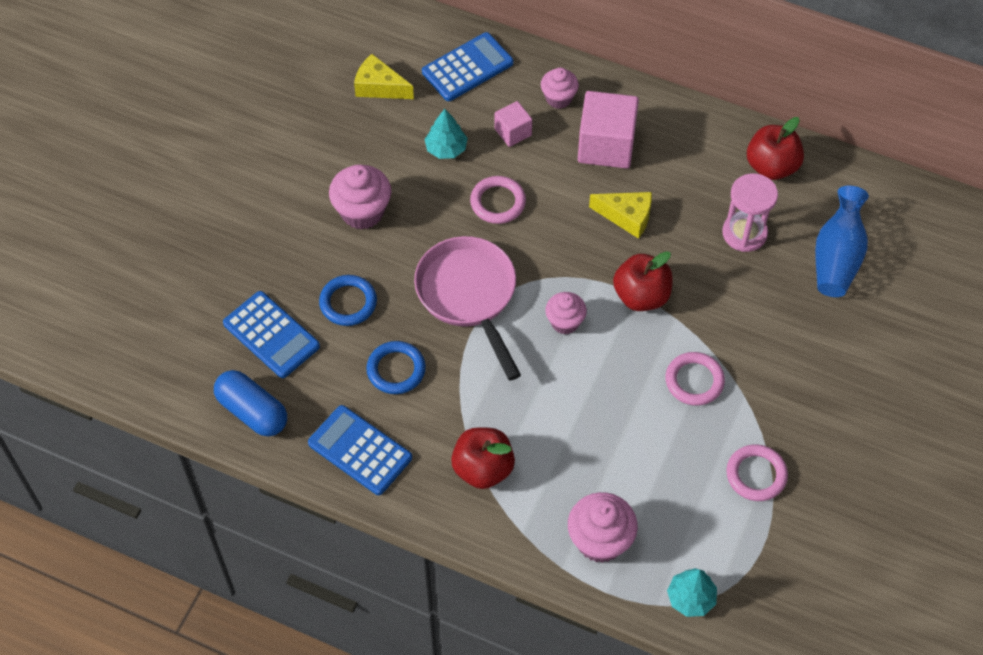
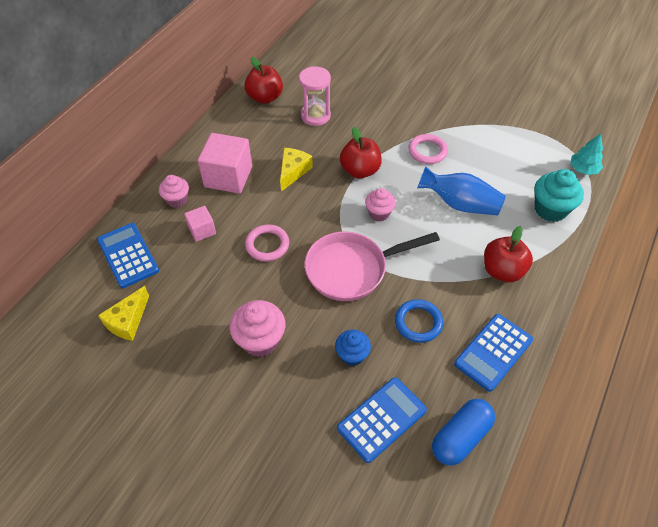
camera: 85 degrees left, 5 degrees down
(348, 303) = (352, 355): blue ring -> blue cupcake
(446, 148) = (207, 275): turquoise tree -> none
(600, 541) = (550, 209): pink cupcake -> turquoise cupcake
(756, 475) = (494, 131): pink ring -> none
(837, 257) = (339, 78): blue vase -> blue vase (460, 204)

